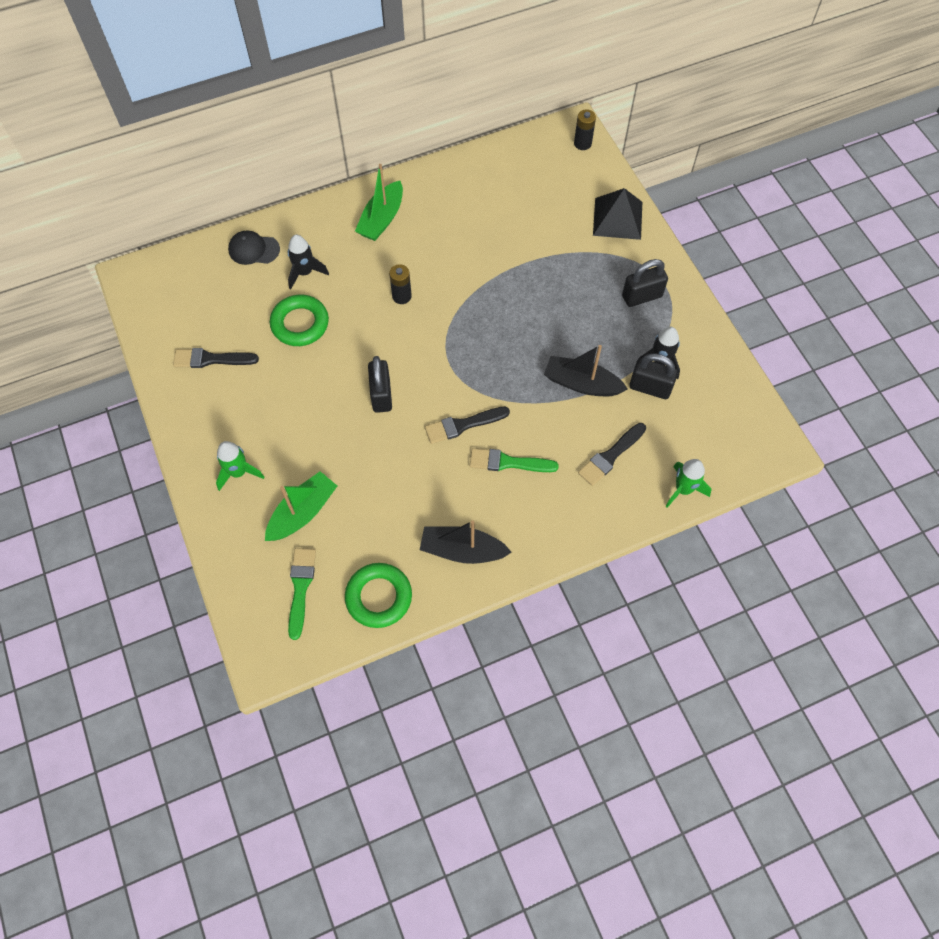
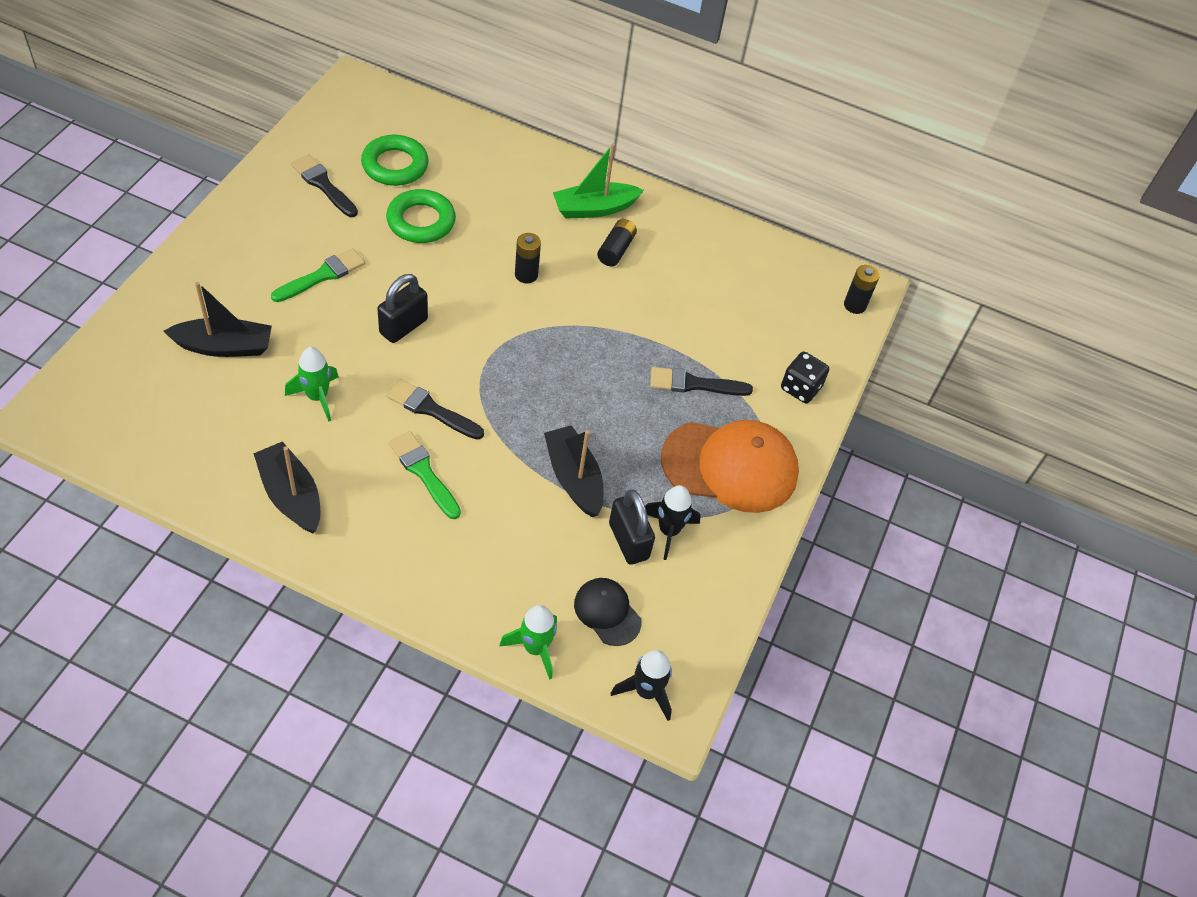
camera: 40 degrees right, 10 degrees down
(238, 472) = (225, 275): green rocket -> green rocket (317, 397)
(253, 249) = (465, 142): black cap -> black cap (607, 612)
(301, 587) = (144, 394): green brush -> green brush (322, 275)
(302, 513) = (224, 346): green boat -> black boat
(305, 272) = (478, 191): black rocket -> black rocket (646, 691)
(379, 597) = (183, 460): green ring -> green ring (395, 165)
(427, 232) = (616, 250): none -> black battery
(610, 456) = (513, 556): black brush -> black brush (694, 384)
(617, 218) = (800, 388): black pyramid -> black dice
(642, 296) = (730, 466): black padlock -> orange cap

